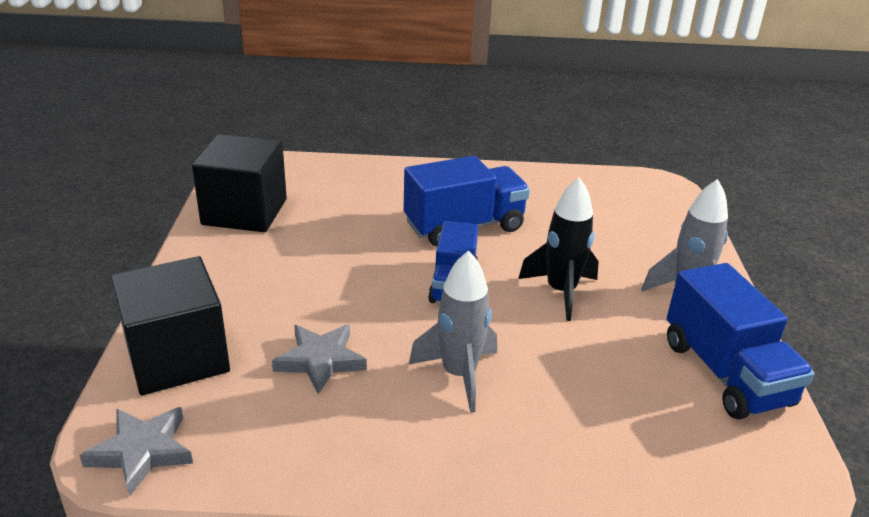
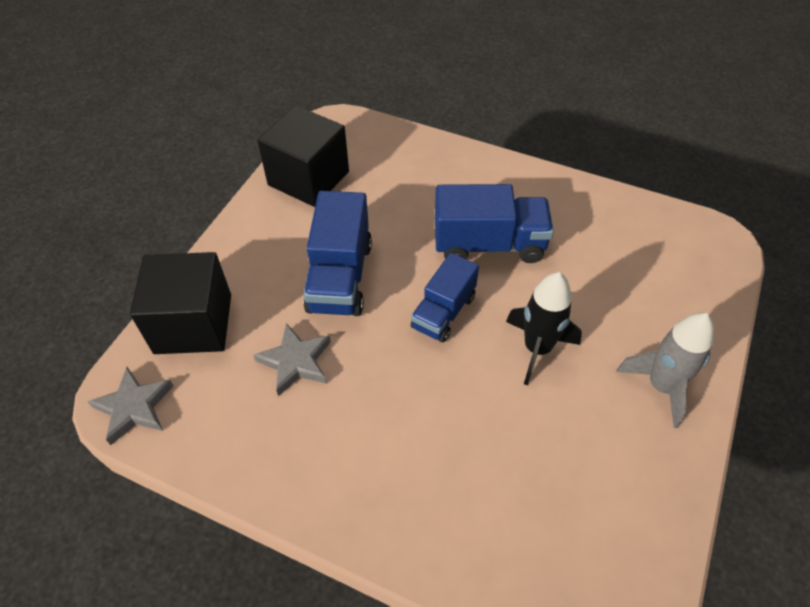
camera: 25 degrees right, 20 degrees up
(459, 374) = (398, 413): grey rocket -> none
(725, 373) = (640, 493): blue truck -> blue truck (340, 277)

